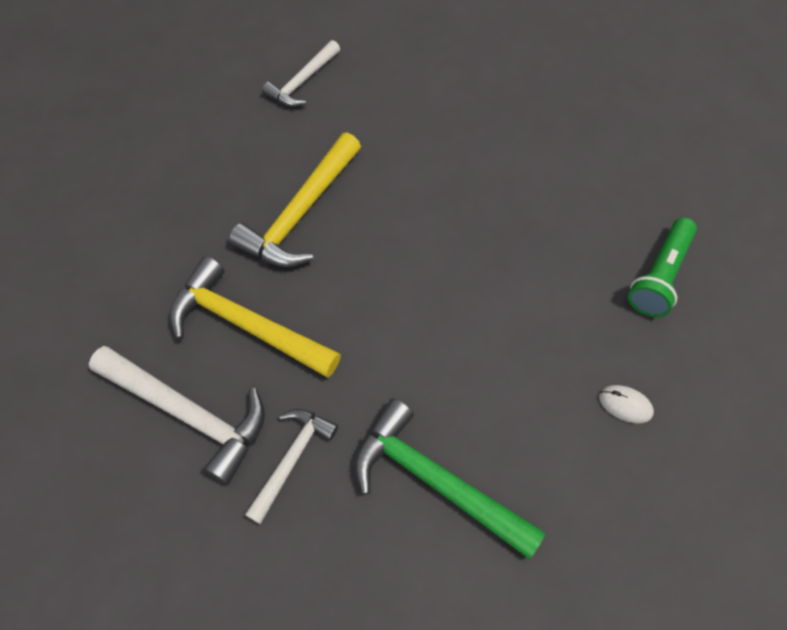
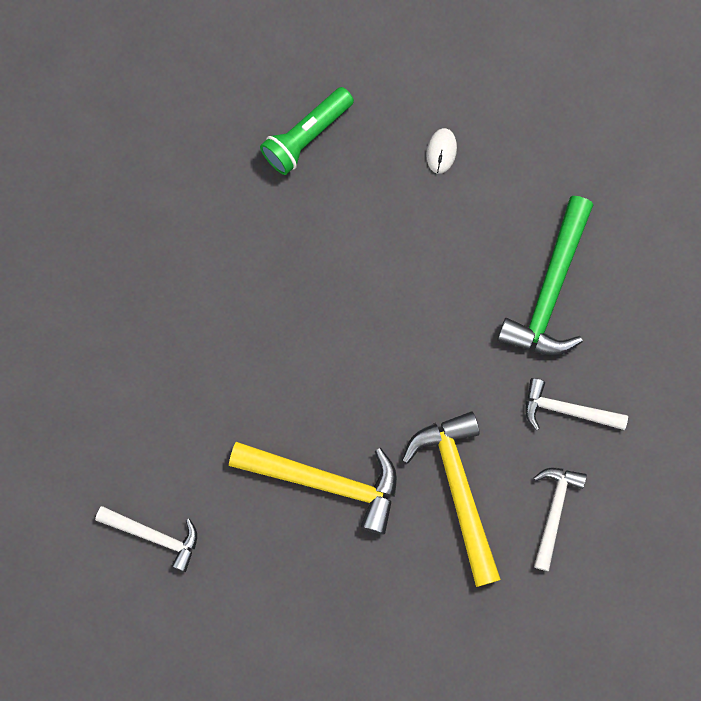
camera: 105 degrees left, 15 degrees up
(188, 412) = (554, 512): white hammer -> white hammer, size x0.61
(247, 325) = (458, 491): yellow hammer -> yellow hammer turned 150 degrees clockwise
(659, 276) = (306, 136): green flashlight -> green flashlight turned 120 degrees clockwise

